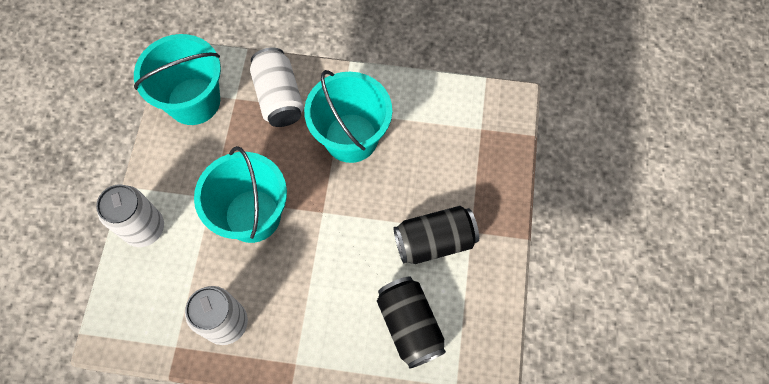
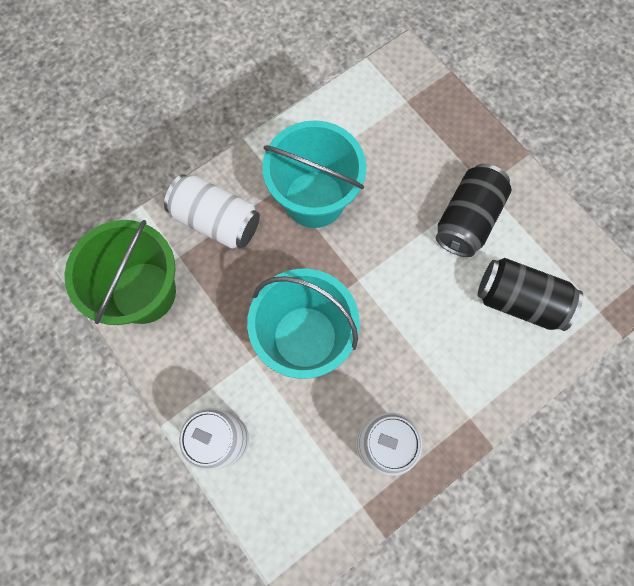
camera: 45 degrees left, 5 degrees up
(194, 101) = (144, 292): turquoise bucket -> green bucket

